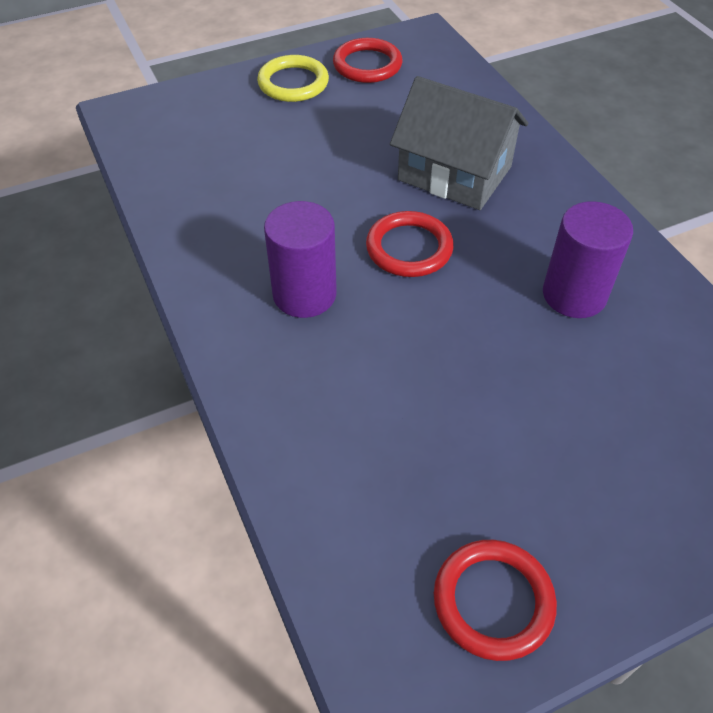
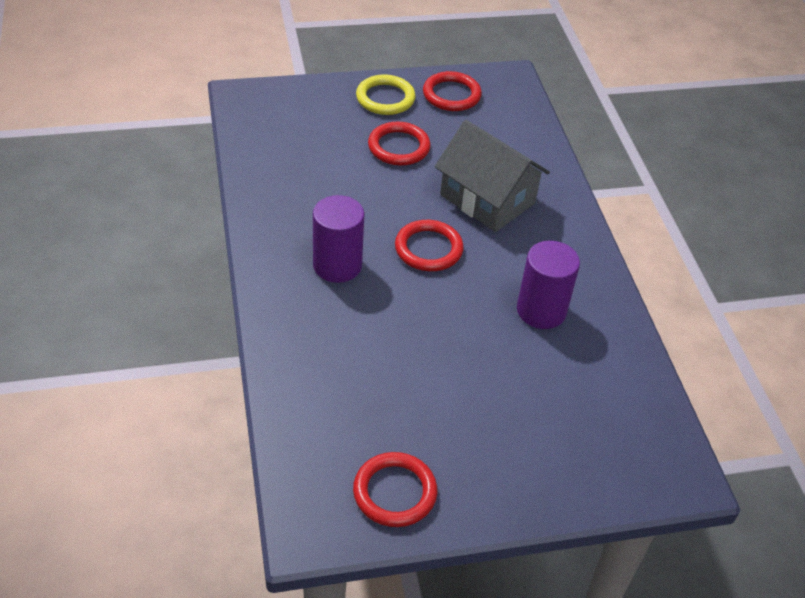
camera: 10 degrees right, 5 degrees down
(328, 134) = (398, 147): none -> red ring

